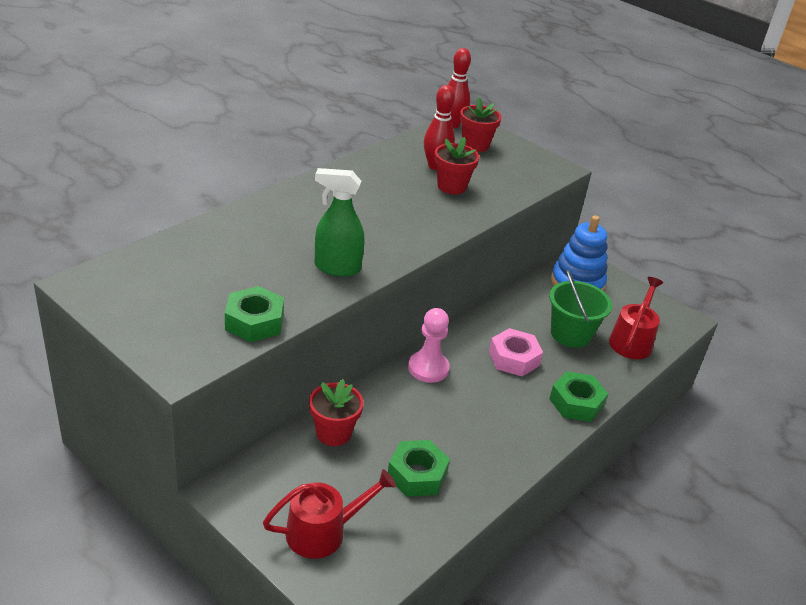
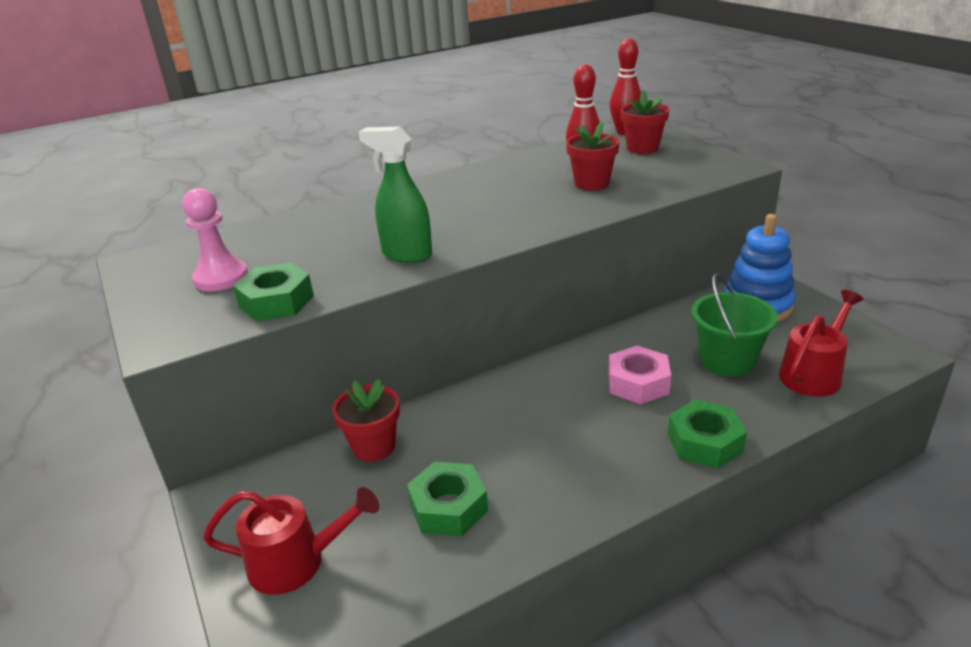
camera: 25 degrees right, 5 degrees down
(428, 368) = (523, 386): pink pawn -> pink pawn (221, 278)

